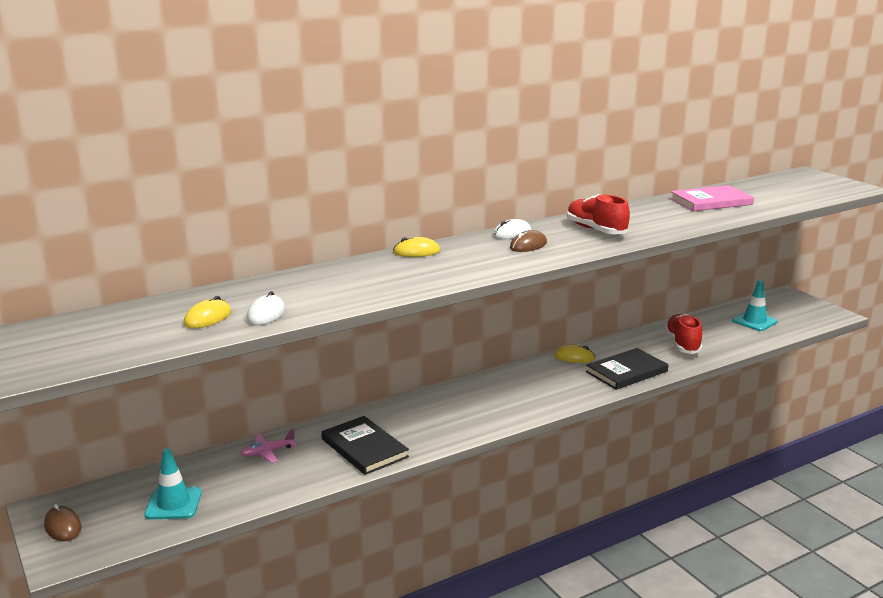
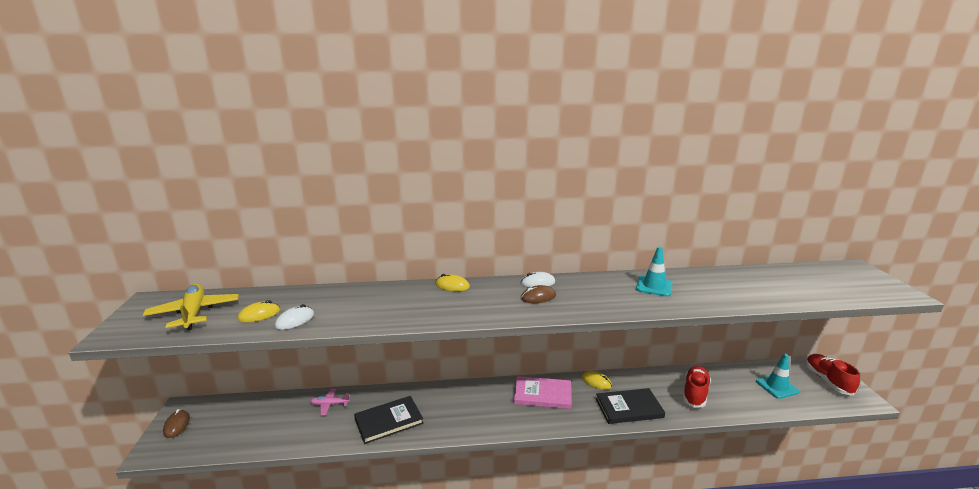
camera: 25 degrees right, 0 degrees up
(108, 333) = (194, 313): none -> yellow plane
(173, 504) = (244, 429): turquoise traffic cone -> turquoise traffic cone (654, 286)
(364, 448) = (388, 421): black book -> black book turned 75 degrees clockwise
(596, 230) = (607, 293): red shoe -> red shoe (827, 381)
(711, 201) = (736, 282): pink book -> pink book (542, 394)

